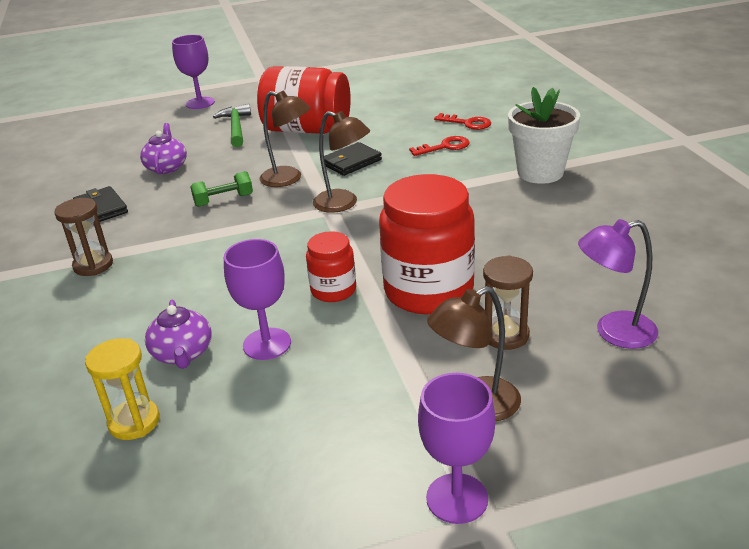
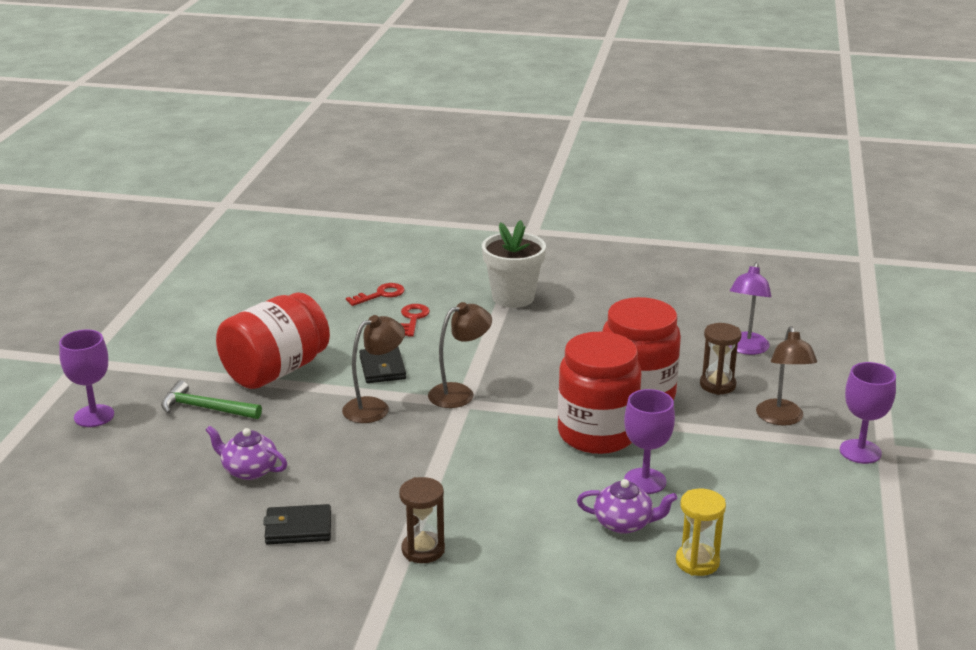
camera: 65 degrees left, 5 degrees down
(224, 200) = (374, 451): green dumbbell -> none
(333, 290) = (597, 434): red jar -> red jar, size x1.91

